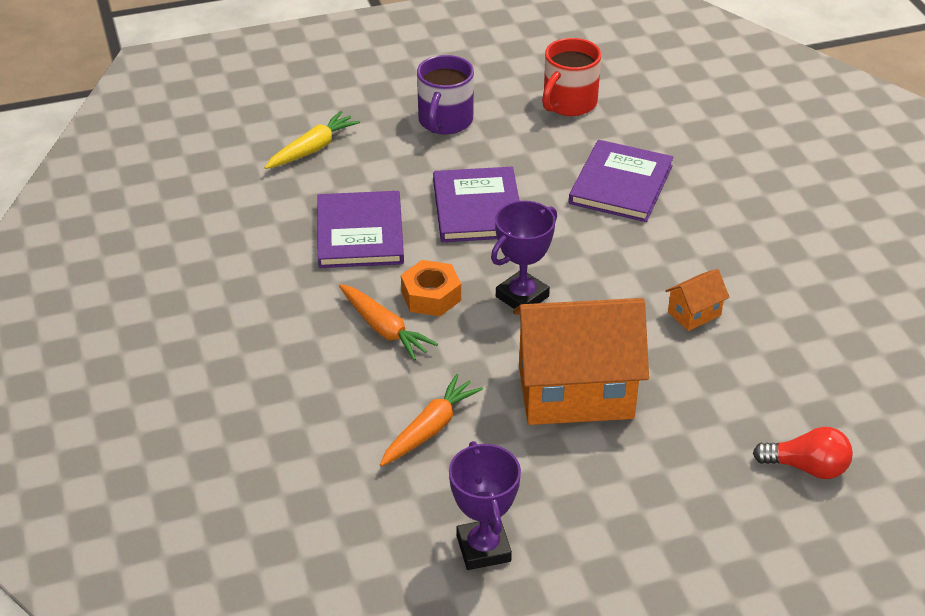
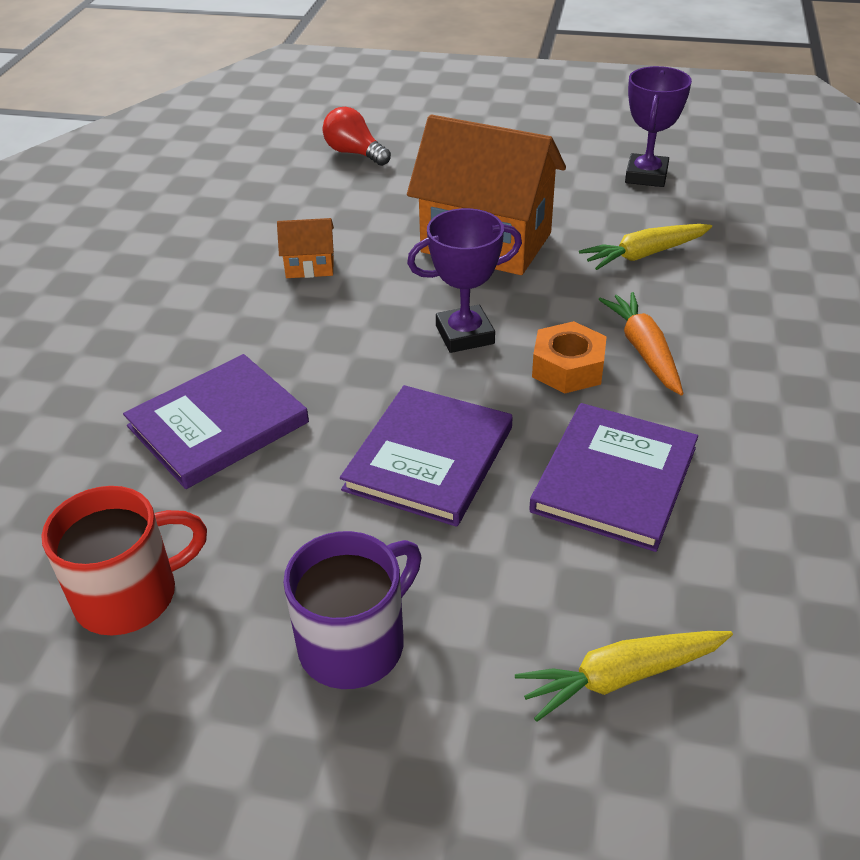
camera: 150 degrees left, 0 degrees up
(430, 428) = (644, 255): orange carrot -> yellow carrot

